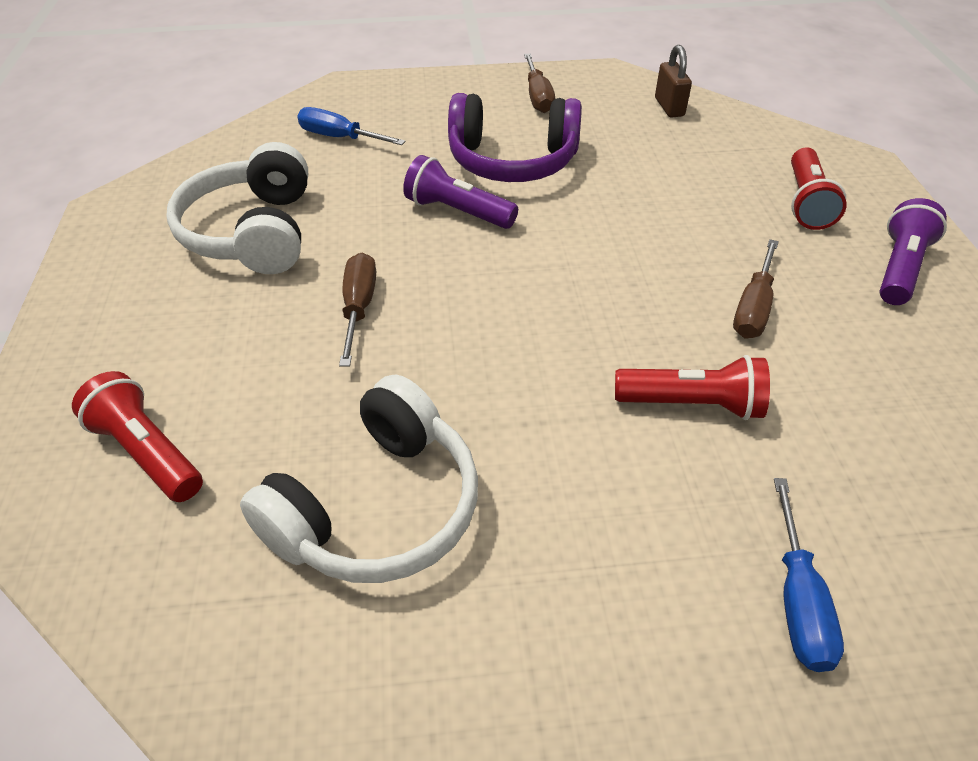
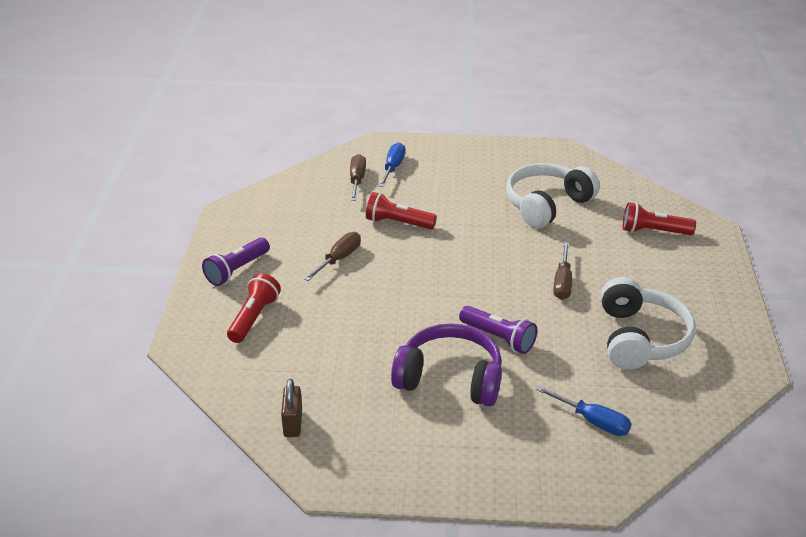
camera: 170 degrees left, 10 degrees down
(147, 452) = (653, 231): red flashlight -> red flashlight turned 135 degrees clockwise
(537, 96) = (408, 453): brown screwdriver -> brown screwdriver (357, 180)

